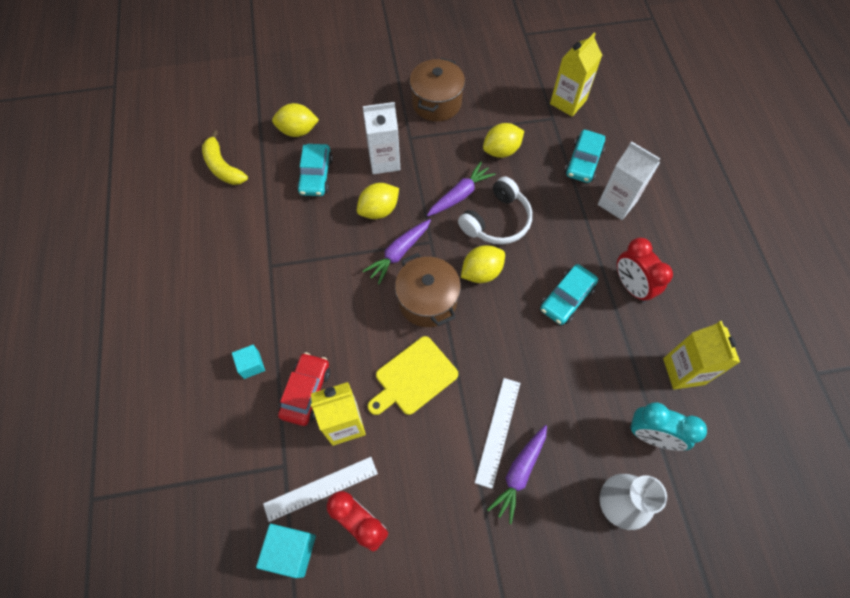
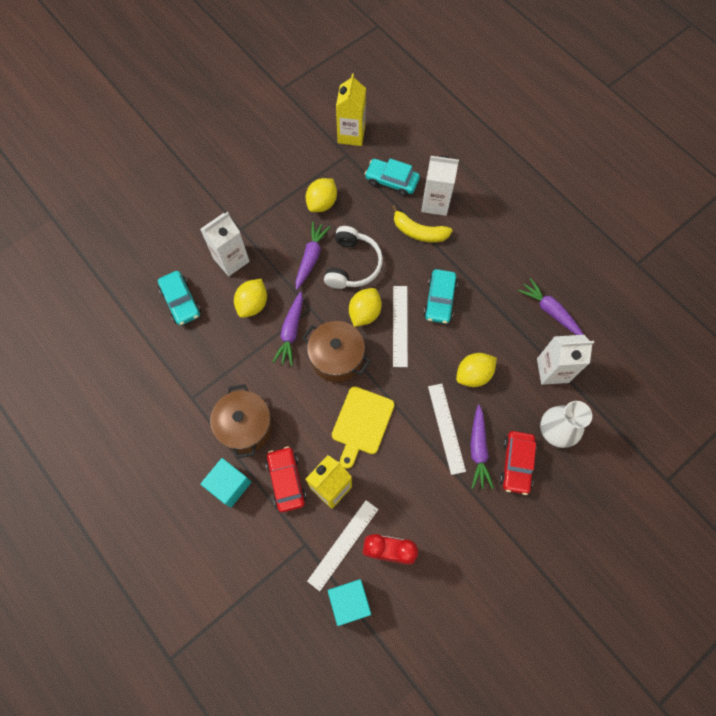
camera: 30 degrees left, 5 degrees up
(223, 167) = (94, 335): yellow banana -> yellow banana (419, 232)
(251, 365) = (229, 485): turquoise cube -> turquoise cube, size x1.59
(298, 131) = (139, 270): yellow lemon -> yellow lemon (473, 374)
(436, 103) = (244, 187): brown pot -> brown pot (245, 427)
(510, 302) = (400, 325): none -> white ruler
(553, 513) = (516, 464): none -> red car
(583, 162) = (391, 181): turquoise car -> turquoise car turned 120 degrees clockwise
(631, 286) = (481, 265): red clock -> none
(651, 435) = (552, 370): turquoise clock -> white carton
(683, 371) = (550, 311): yellow carton -> purple carrot

